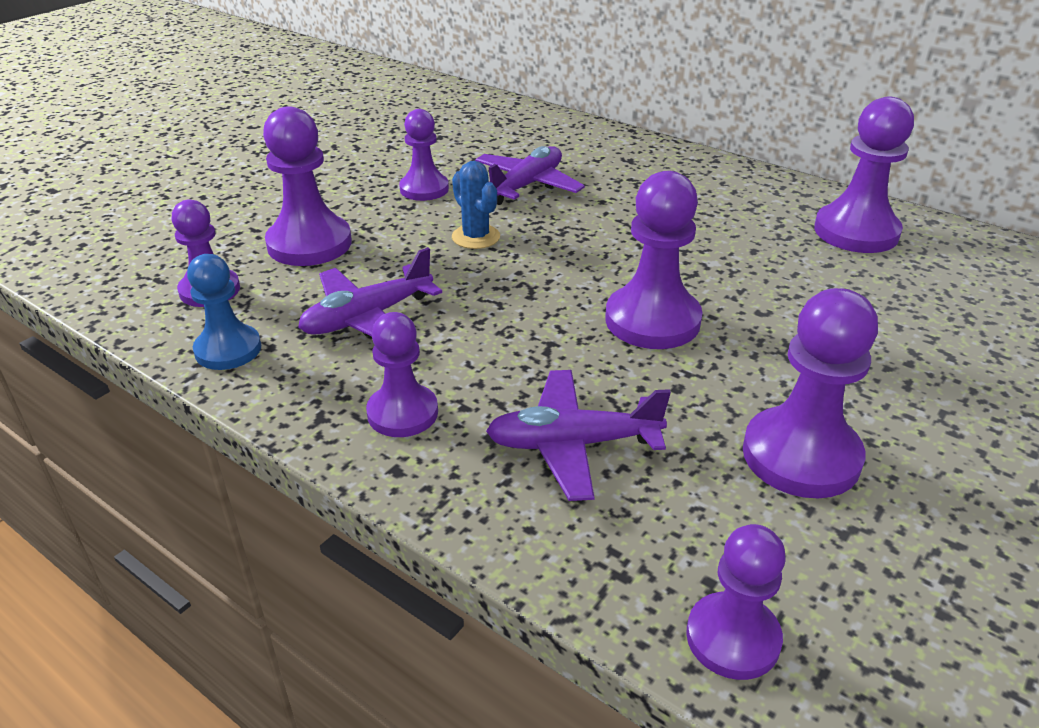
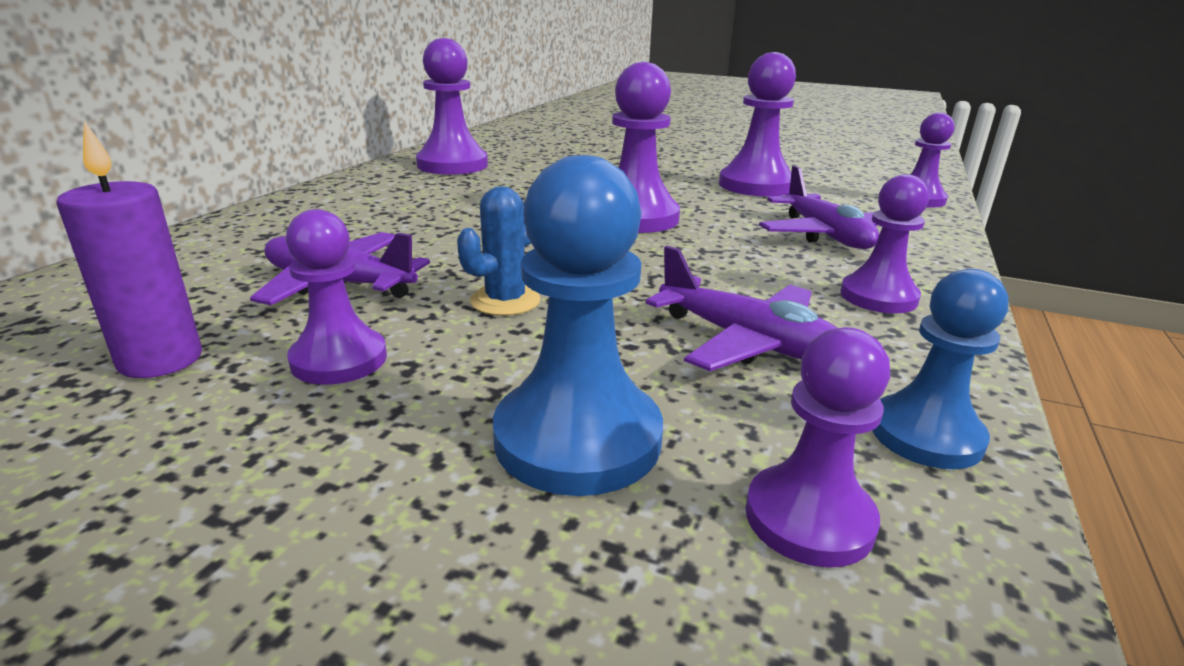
camera: 105 degrees left, 10 degrees down
(309, 244) = (577, 439): purple pawn -> blue pawn
(448, 151) = (160, 360): none -> purple candle

